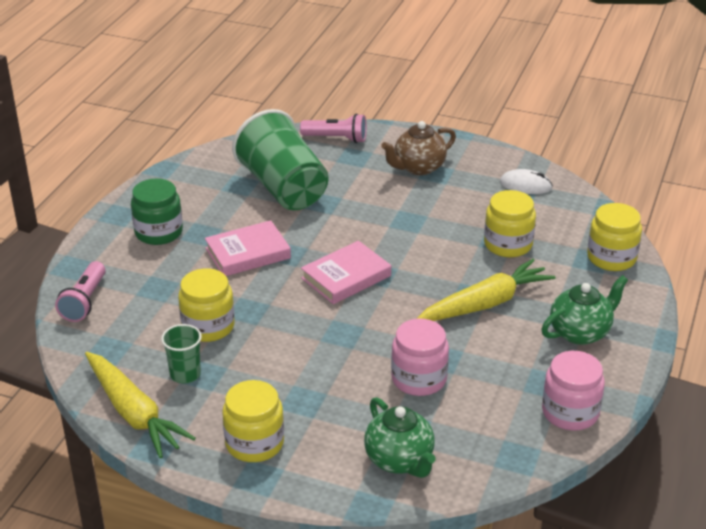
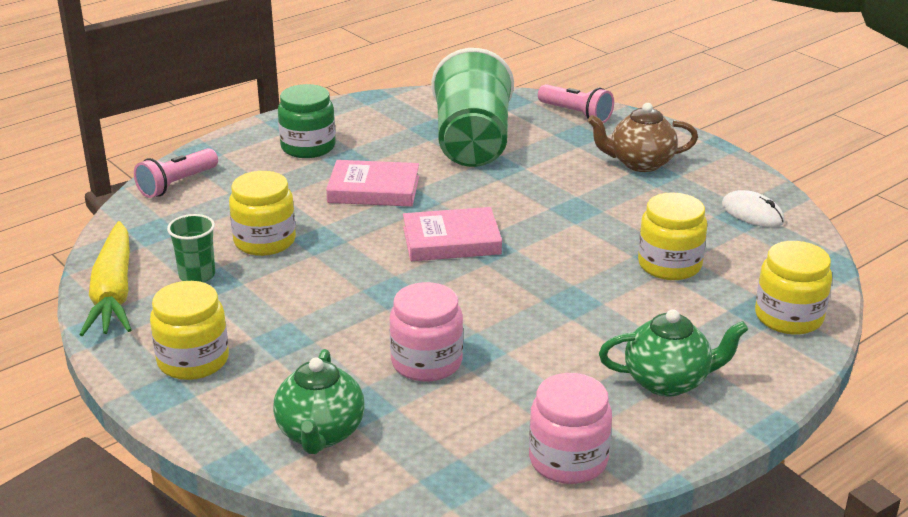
camera: 30 degrees right, 5 degrees down
(484, 304) = (579, 314): yellow carrot -> none

